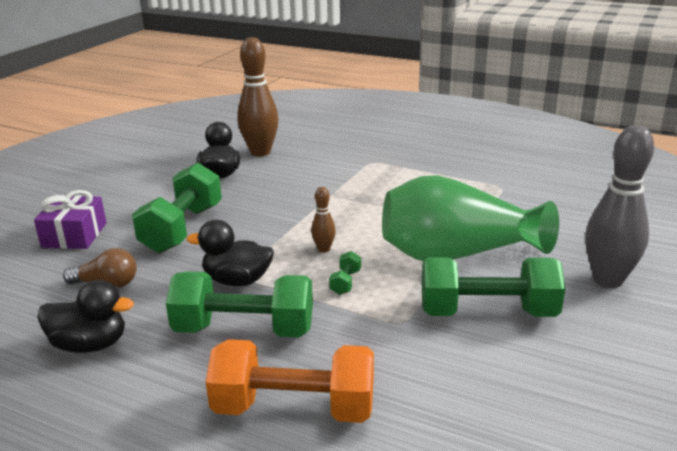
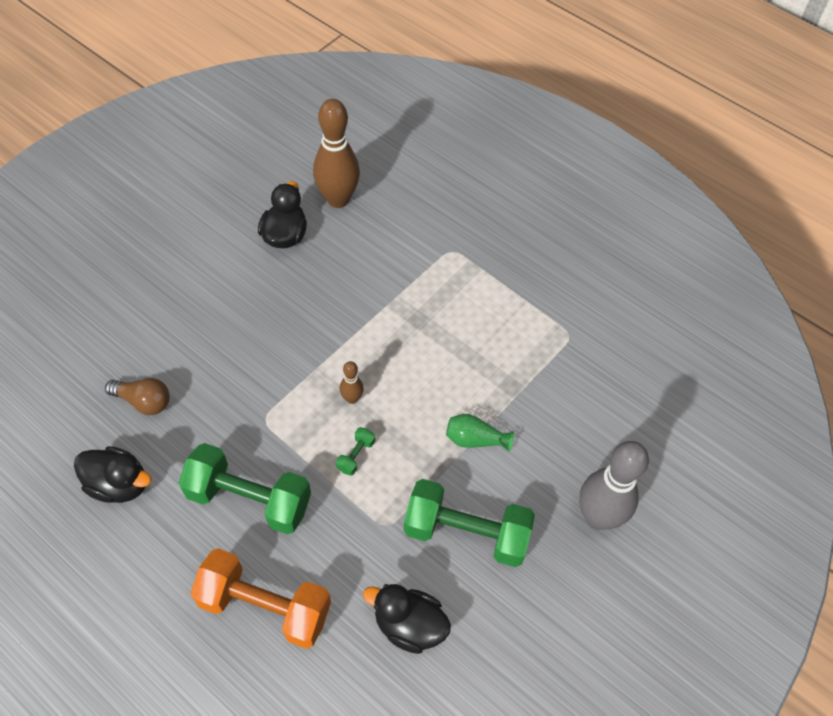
camera: 10 degrees right, 30 degrees up
(74, 235) = (124, 313): purple gift -> none
(182, 229) = (227, 328): green dumbbell -> none
(237, 281) = (259, 427): black duck -> black duck (409, 625)
(457, 254) = (475, 439): green vase -> green vase, size x0.40

